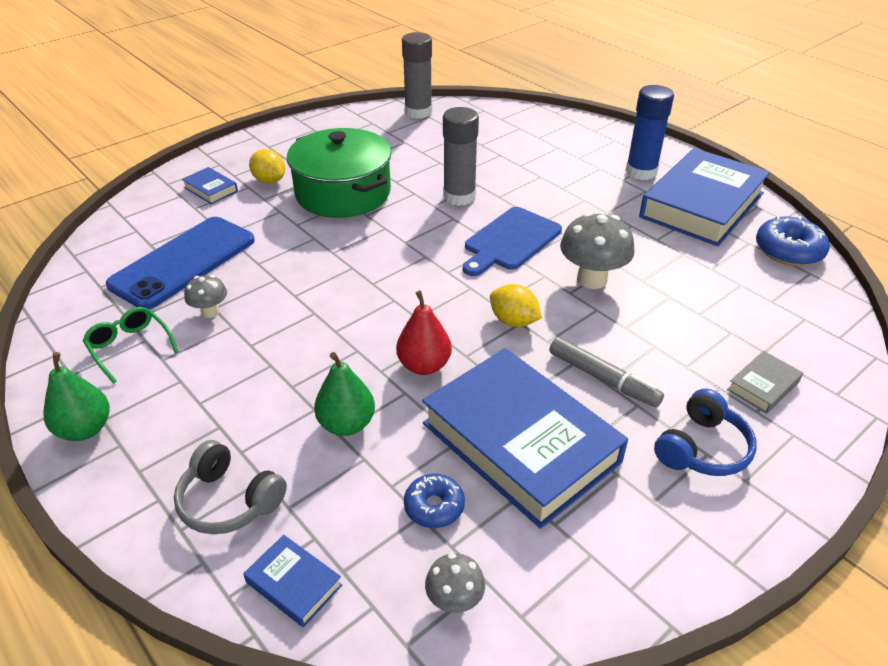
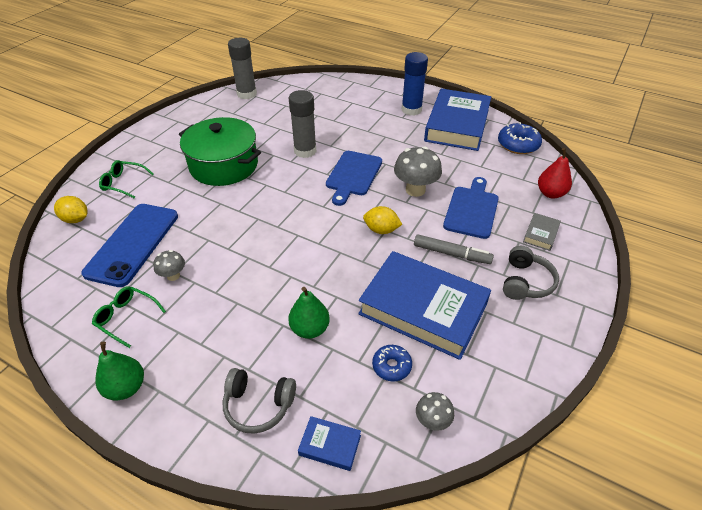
camera: 20 degrees left, 5 degrees up
(210, 189) = (123, 183): blue book -> green glasses
(269, 181) = (165, 167): yellow lemon -> yellow lemon (76, 219)
(424, 365) = (340, 275): red pear -> red pear (550, 193)
(666, 326) = (471, 210): none -> blue cutting board
(702, 448) = (525, 282): blue headphones -> grey headphones

